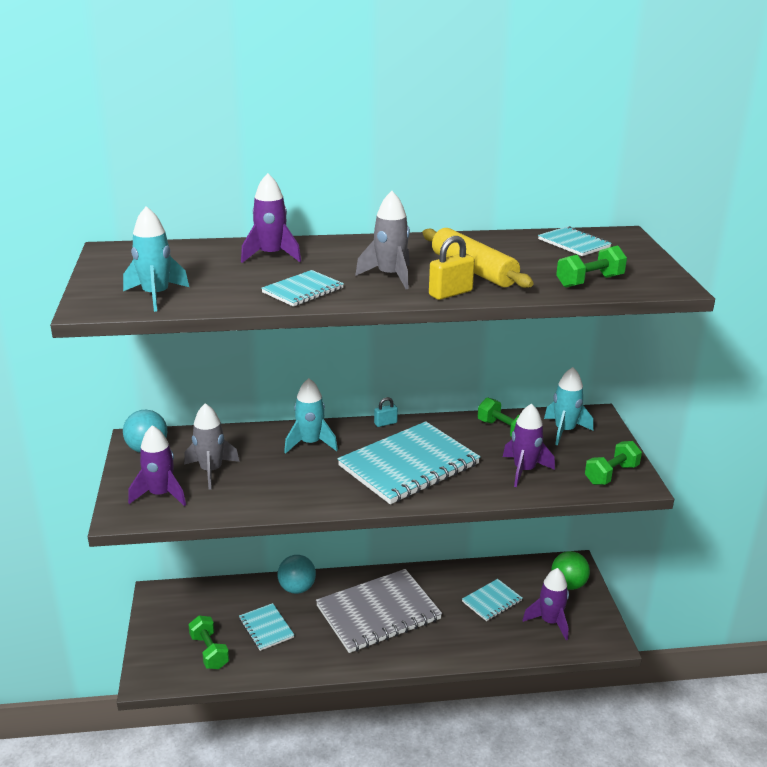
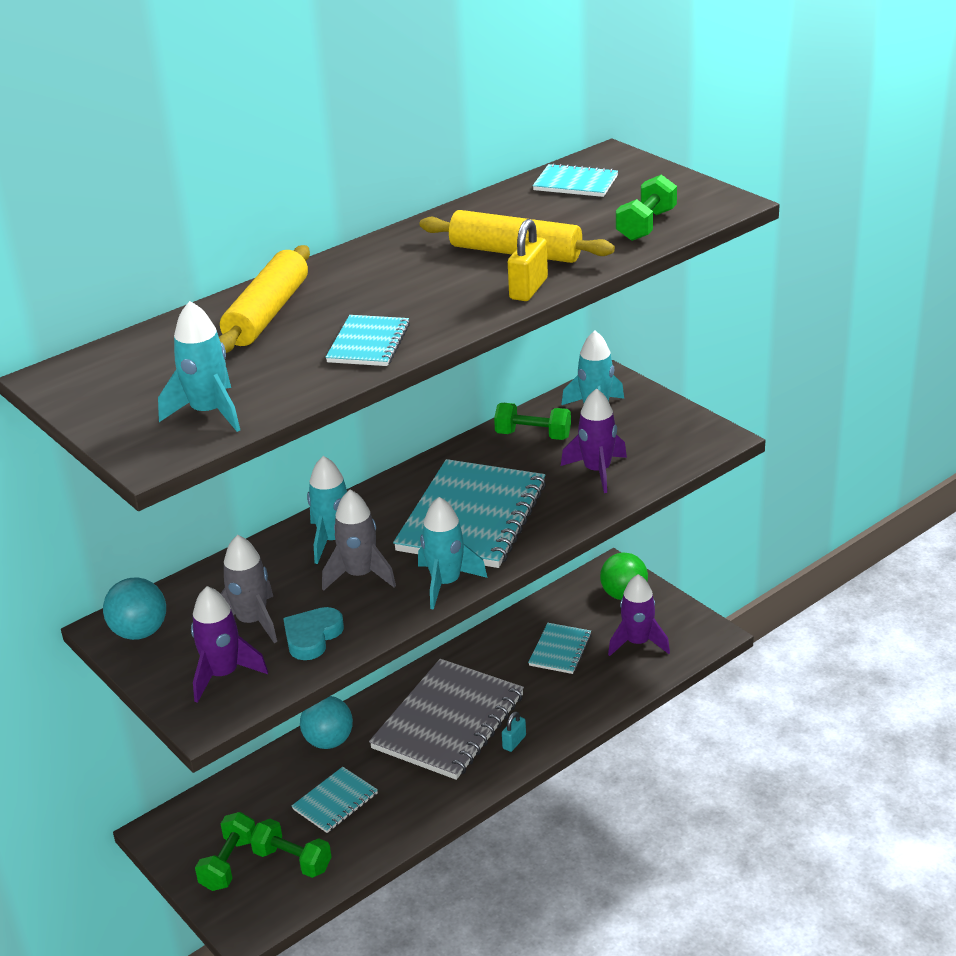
camera: 30 degrees left, 5 degrees up
(233, 495) = (312, 636): none -> turquoise heart
(266, 628) = (335, 801): turquoise notebook -> turquoise notebook turned 75 degrees counterclockwise
(271, 255) = (267, 313): purple rocket -> yellow rolling pin
(347, 499) = (446, 583): none -> turquoise rocket
(385, 423) = (395, 481): turquoise padlock -> turquoise padlock (514, 742)
(390, 276) = (438, 291): grey rocket -> grey rocket (360, 575)
(611, 474) = (685, 439): green dumbbell -> green dumbbell (229, 863)

